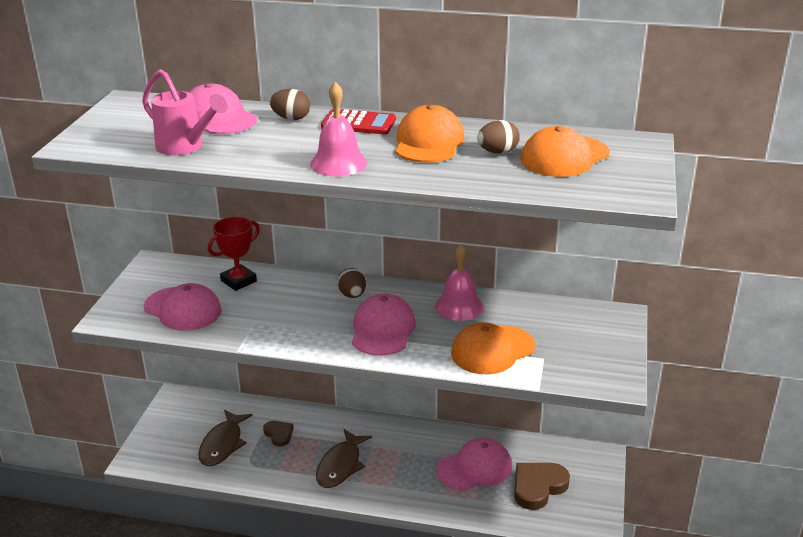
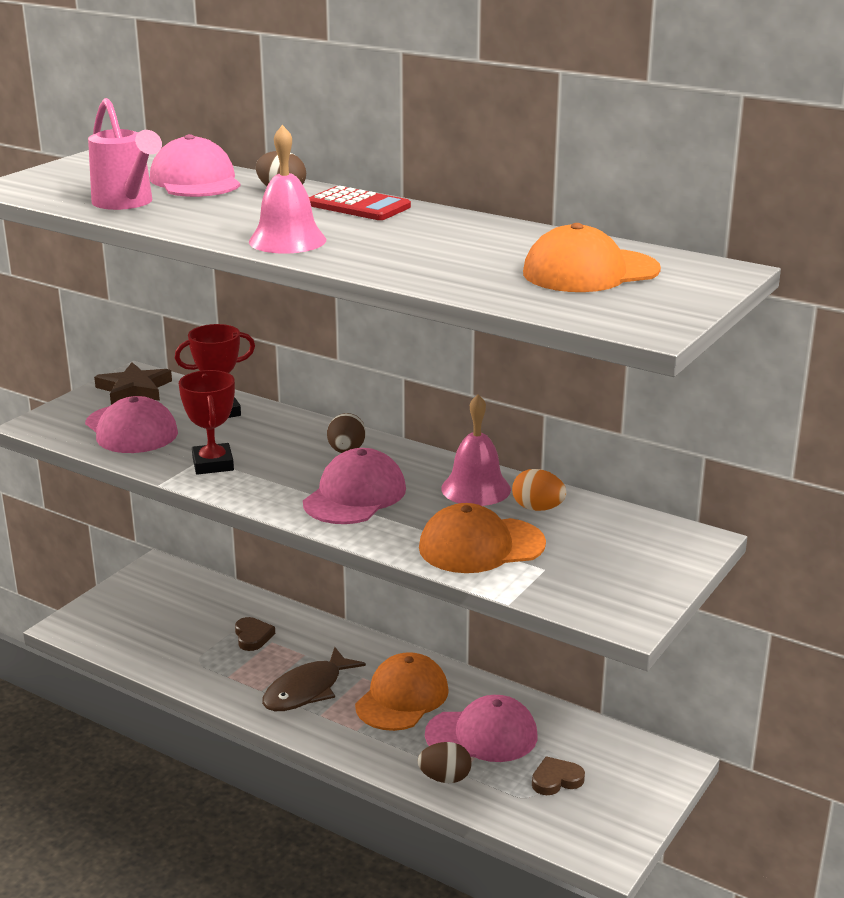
camera: 20 degrees right, 5 degrees down
(160, 274) = (134, 389): none -> brown star
(223, 444) = (178, 632): brown fish -> none
(265, 325) = (213, 464): none -> red trophy
(428, 142) = (425, 235): orange cap -> orange cap (402, 698)
(497, 152) = (504, 255): brown egg -> brown egg (445, 778)
(509, 313) = (537, 508): none -> orange egg
(538, 487) = (556, 779): brown heart -> brown heart, size x0.58

